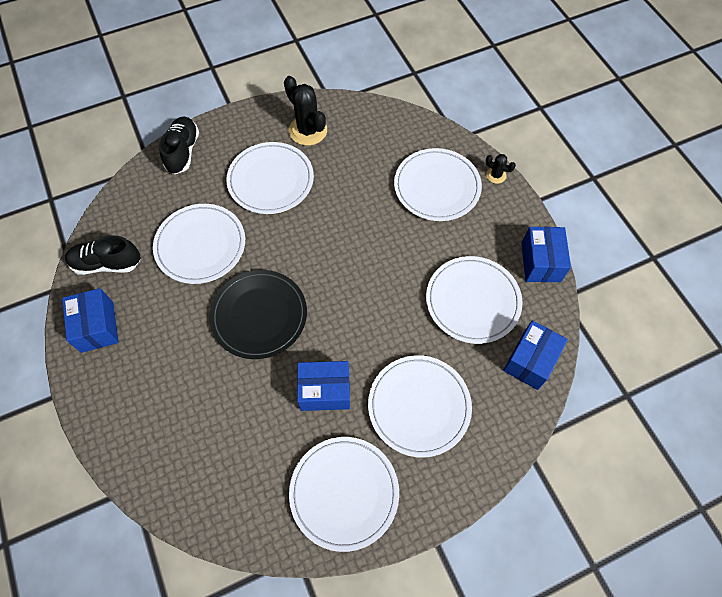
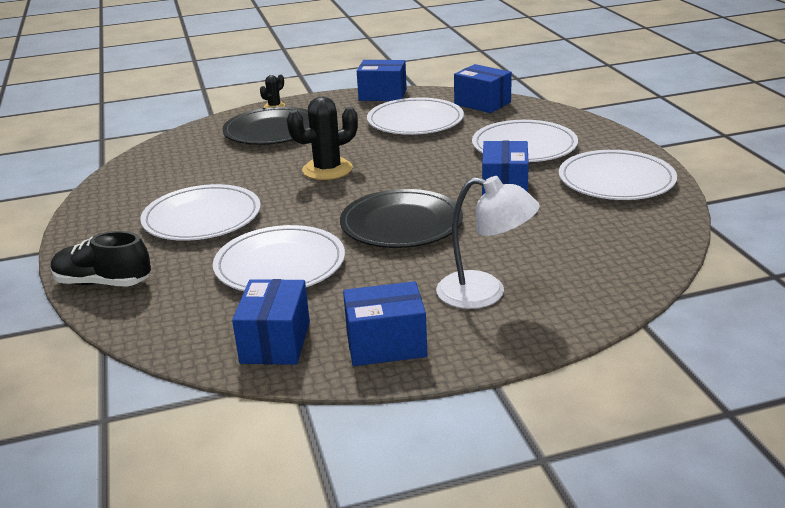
camera: 80 degrees left, 35 degrees down
(107, 264) = (275, 342): black shoe -> blue box
(153, 384) = (485, 293): none -> white lamp
(308, 130) = (139, 194): black cactus -> black cactus (327, 169)
(437, 187) = (272, 131): white plate -> black plate

